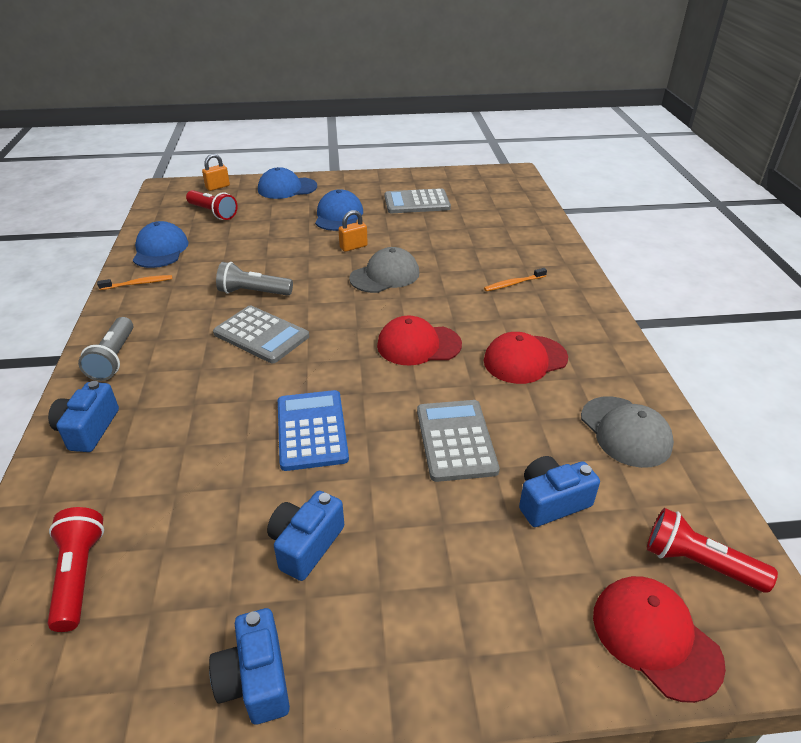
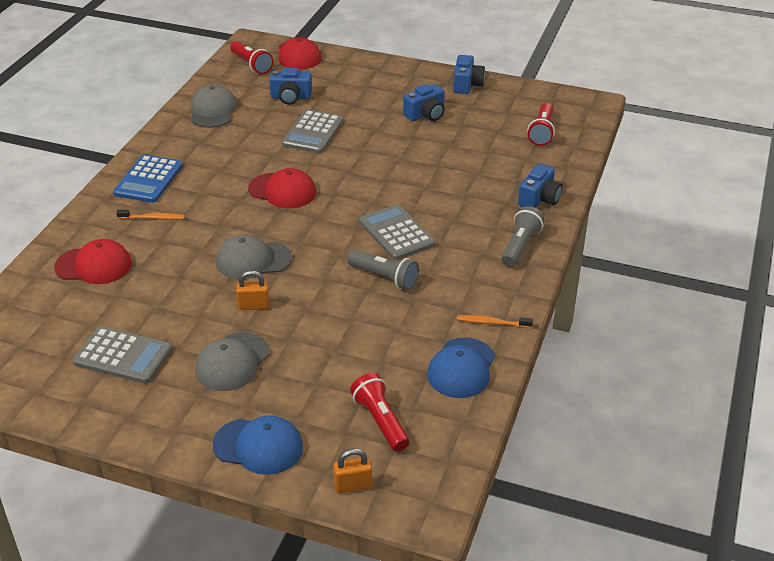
camera: 155 degrees left, 0 degrees up
(311, 430) = (394, 160): blue calculator -> blue calculator (149, 179)
(338, 216) = (232, 362): blue cap -> grey cap
(525, 359) = (220, 161): red cap -> red cap (94, 265)

